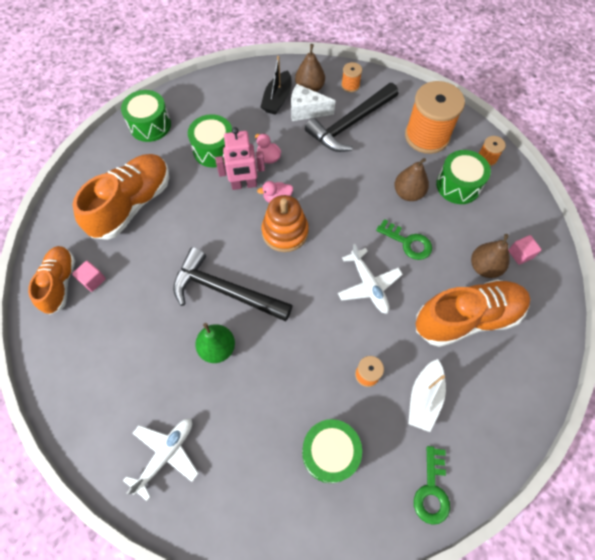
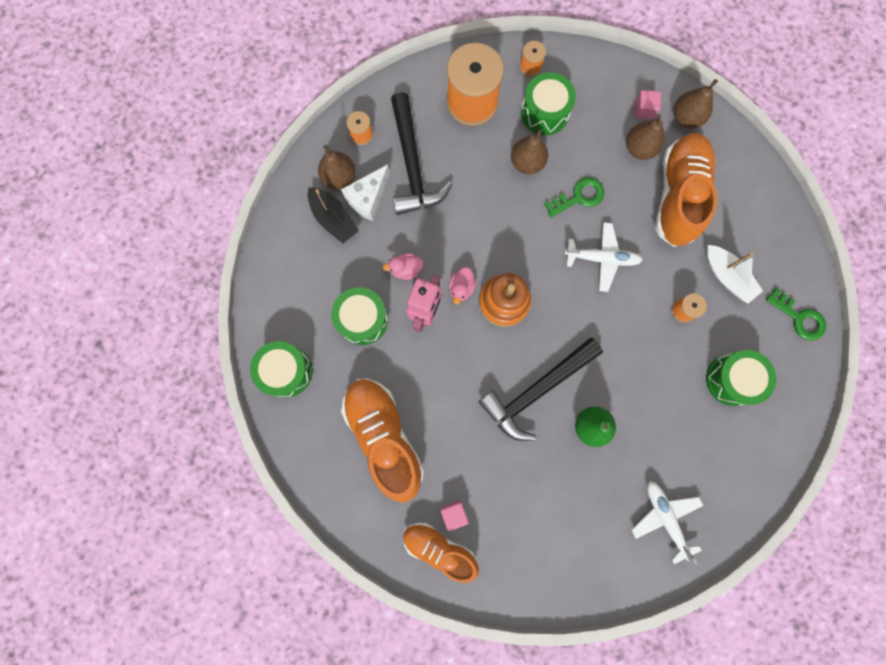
camera: 60 degrees left, 15 degrees up
(541, 290) = (686, 118): none -> brown pear

